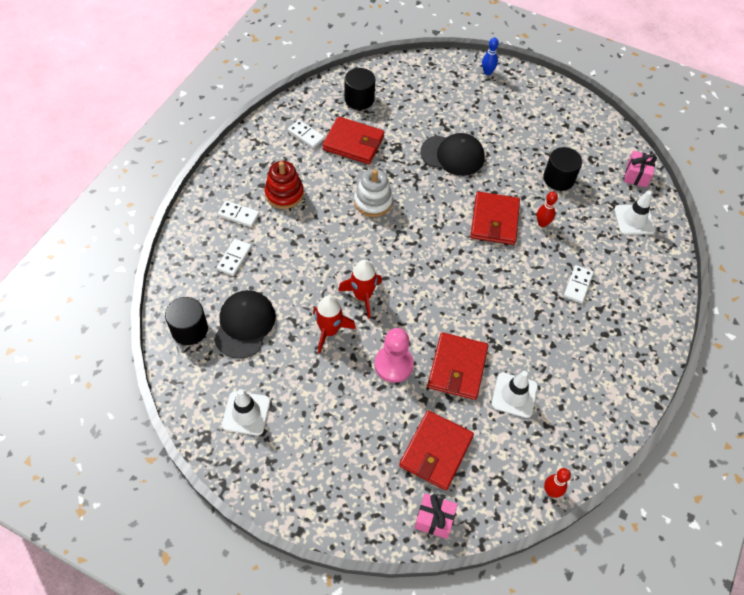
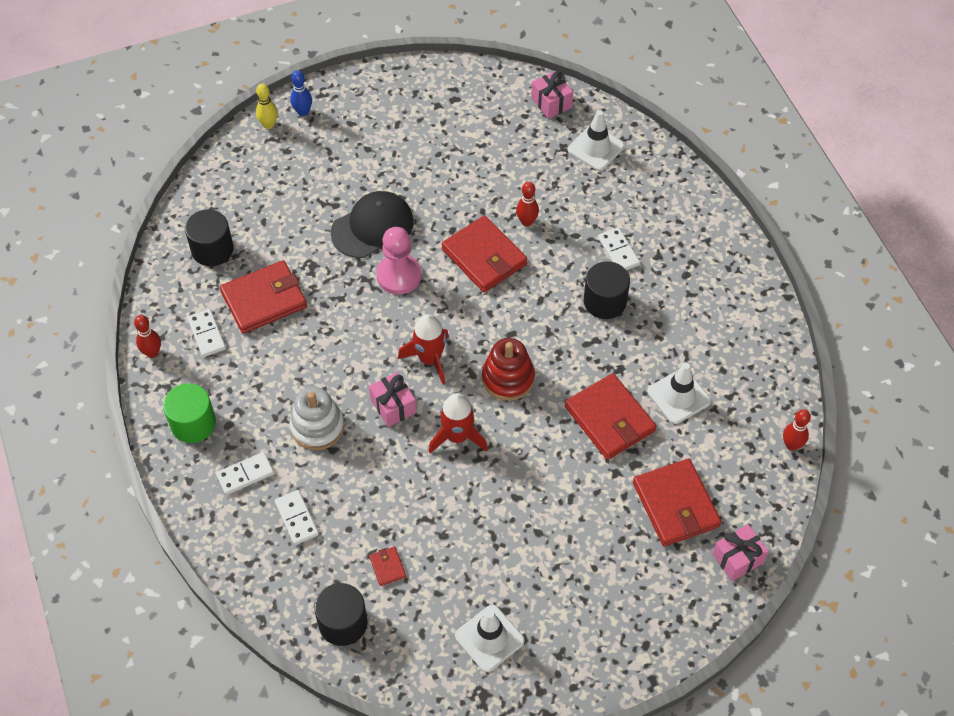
camera: 45 degrees left, 0 degrees up
(244, 325) = (387, 567): black cap -> red wallet
(247, 169) = (193, 423): none -> green cylinder
(271, 121) = (152, 353): none -> red bowling pin
(284, 194) = (262, 412): red stacking toy -> red stacking toy (508, 378)
(306, 135) = (207, 334): white domino -> white domino turned 75 degrees clockwise
(329, 331) = (468, 496): red rocket -> red rocket (429, 359)
(350, 250) = (393, 406): none -> pink gift
(373, 202) = (356, 340): white stacking toy -> white stacking toy (317, 427)
(393, 364) = (557, 469): pink pawn -> pink pawn (399, 275)
(462, 65) = (269, 125): none -> yellow bowling pin
(559, 178) = (491, 165): black cylinder -> black cylinder (605, 301)

